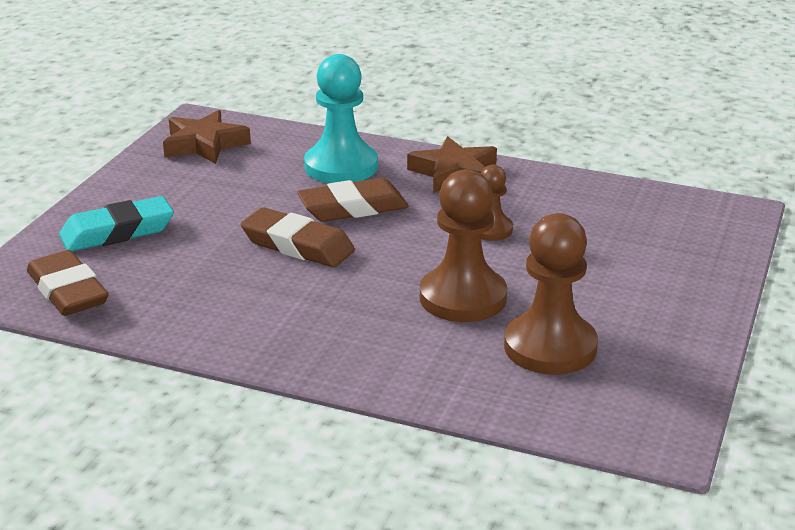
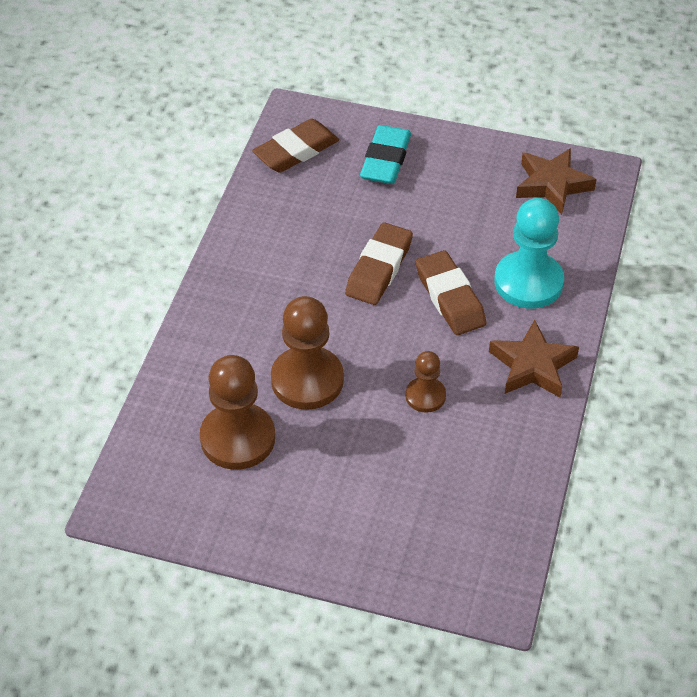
camera: 85 degrees right, 20 degrees up
(117, 232) = (386, 160): turquoise eraser -> turquoise eraser turned 45 degrees clockwise

